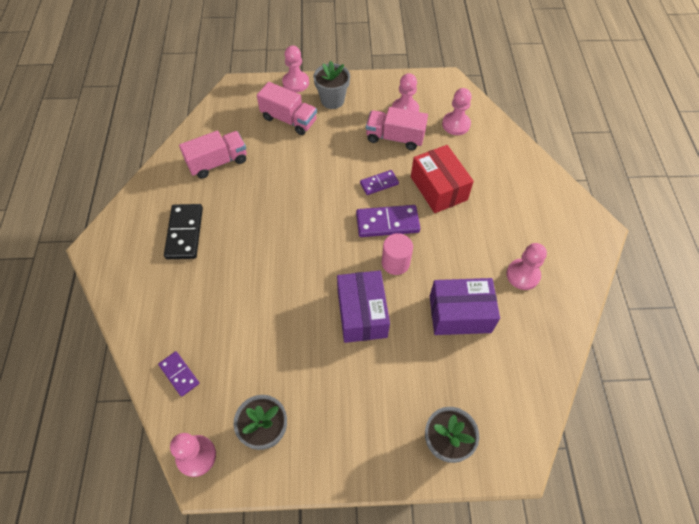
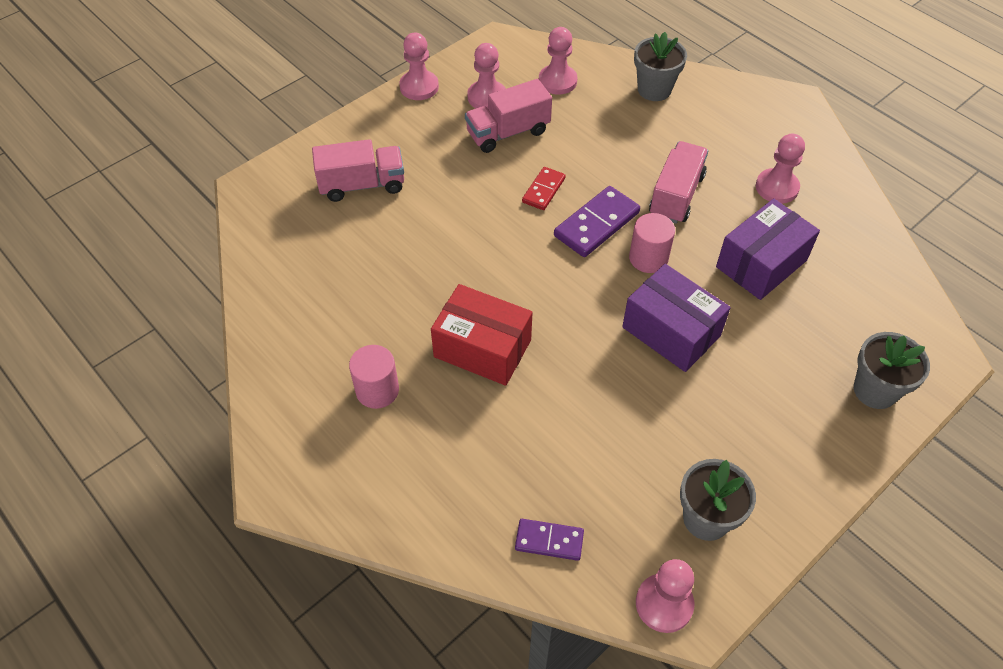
camera: 40 degrees left, 5 degrees down
(185, 233) = (377, 390): black domino -> pink cylinder
(218, 162) = (327, 286): pink truck -> pink truck (676, 195)
(295, 83) = (323, 139): pink pawn -> pink pawn (419, 87)
(332, 100) = (391, 133): grey flower pot -> grey flower pot (654, 89)
(379, 183) = (543, 190): purple domino -> red domino
(438, 188) = (610, 156): red box -> red box (482, 348)

